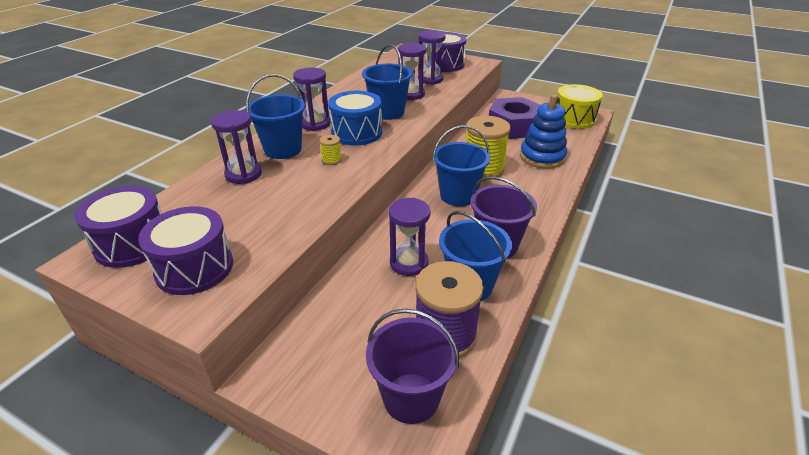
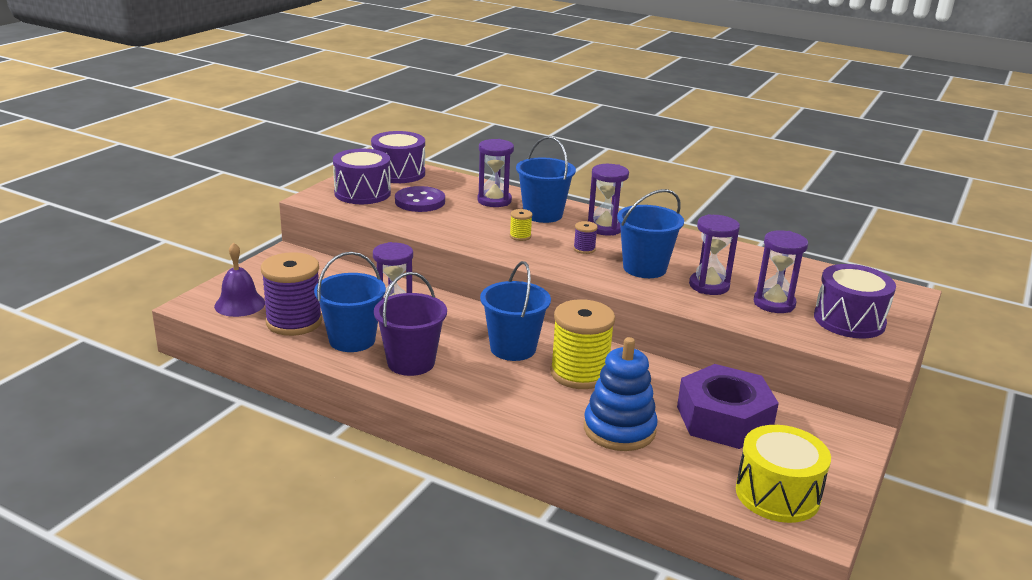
camera: 90 degrees right, 10 degrees down
(235, 220) = (420, 201): none -> purple button
(356, 133) = (584, 249): blue drum -> purple spool
(411, 398) = (239, 304): purple bucket -> purple bell

